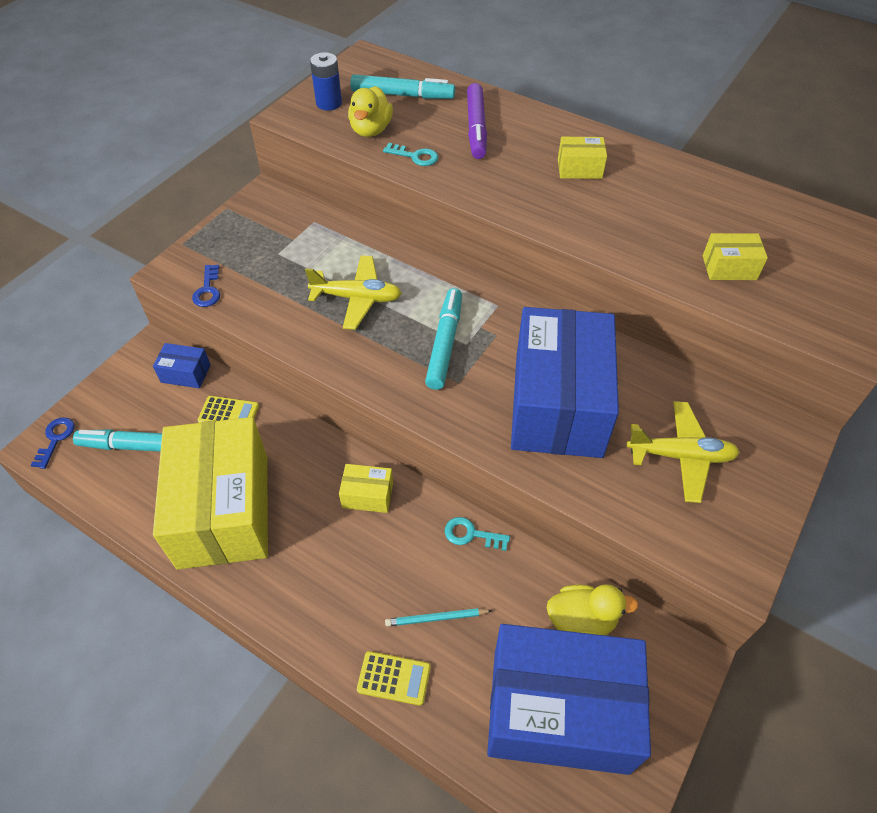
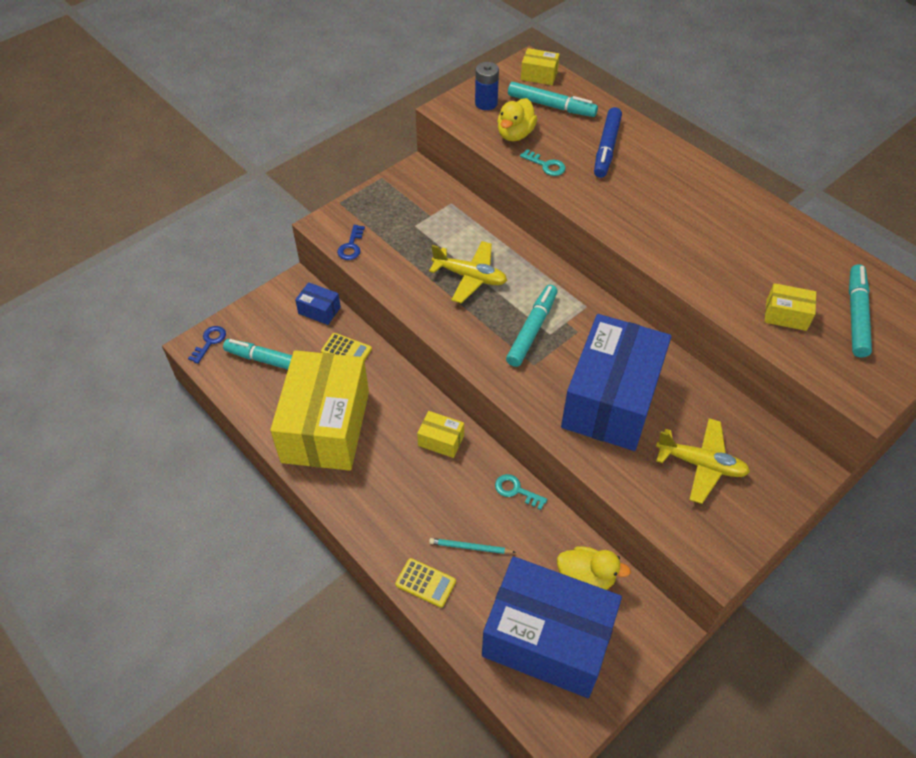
camera: 15 degrees right, 0 degrees up
(476, 128) = (606, 148): purple marker -> blue marker
(579, 169) = (685, 202): yellow box -> yellow box (539, 75)
(801, 253) = (856, 315): none -> turquoise marker

